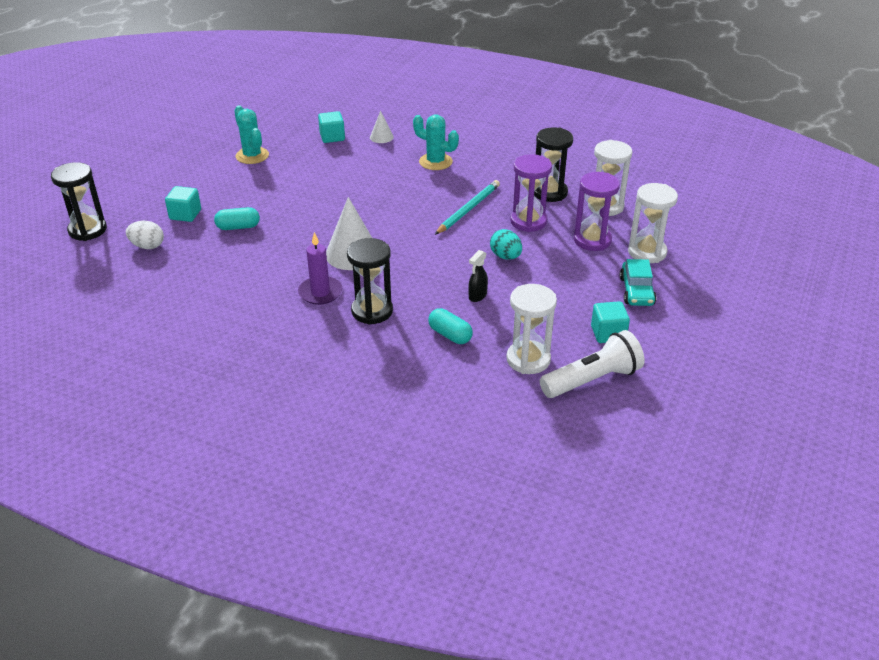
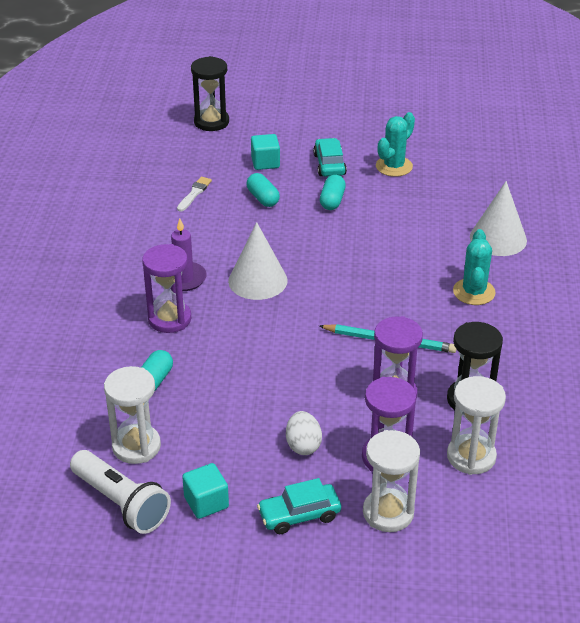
camera: 70 degrees right, 0 degrees up
(147, 246) = (205, 160): white egg -> white egg (303, 445)
(196, 262) = (194, 193): none -> white brush
(220, 184) = (329, 164): none -> turquoise car
(273, 194) = (332, 201): none -> turquoise capsule
(332, 137) = (470, 205): turquoise cube -> none
(372, 311) = (169, 319): black hourglass -> purple hourglass
(381, 137) = (498, 238): white cone -> white cone, size x1.91
(477, 296) = (227, 385): black spray bottle -> none
(505, 256) = (312, 391): turquoise egg -> none

